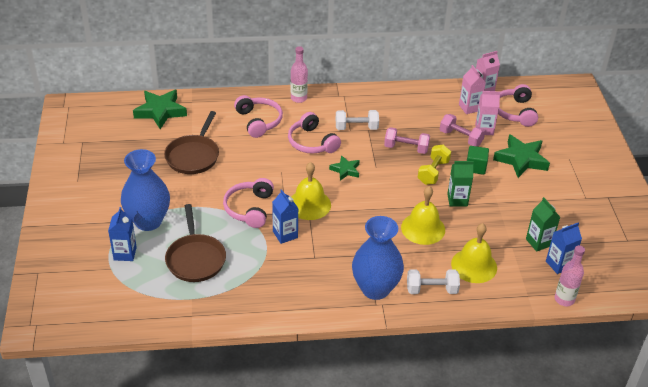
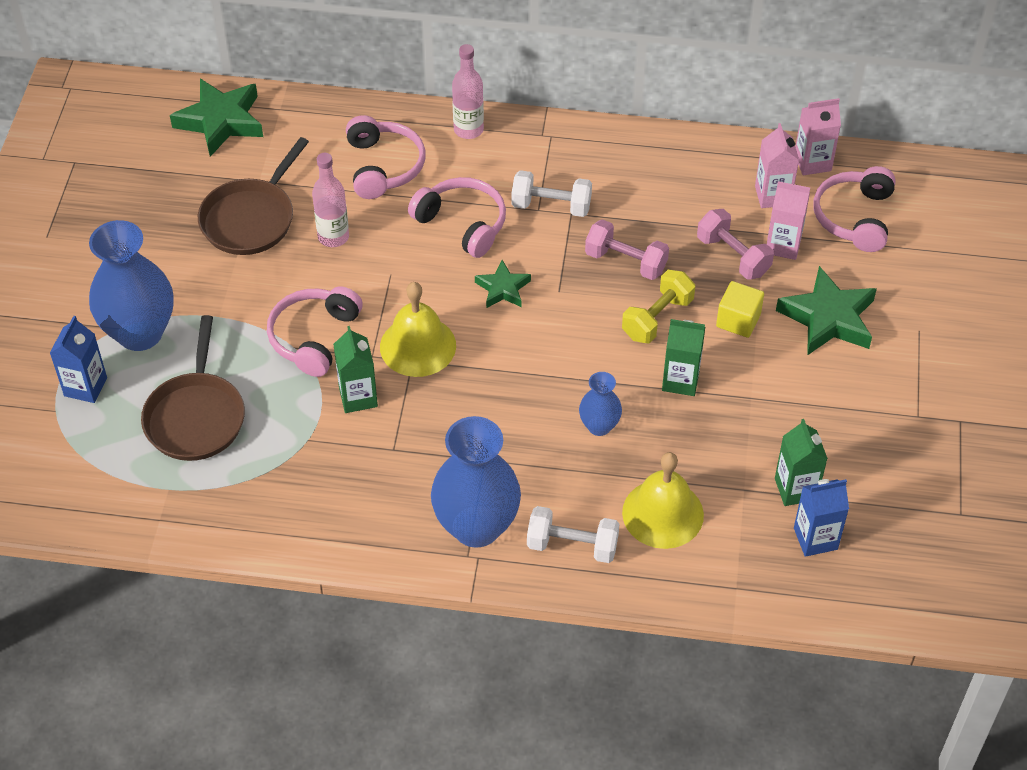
camera: 15 degrees right, 10 degrees up
(285, 234) = (358, 397): blue carton -> green carton
(312, 142) = (462, 224): pink headphones -> pink headphones turned 150 degrees clockwise
(423, 228) = (599, 426): yellow bell -> blue vase
(475, 167) = (738, 320): green cube -> yellow cube
(564, 299) = (798, 607): pink bottle -> pink bottle (333, 237)

